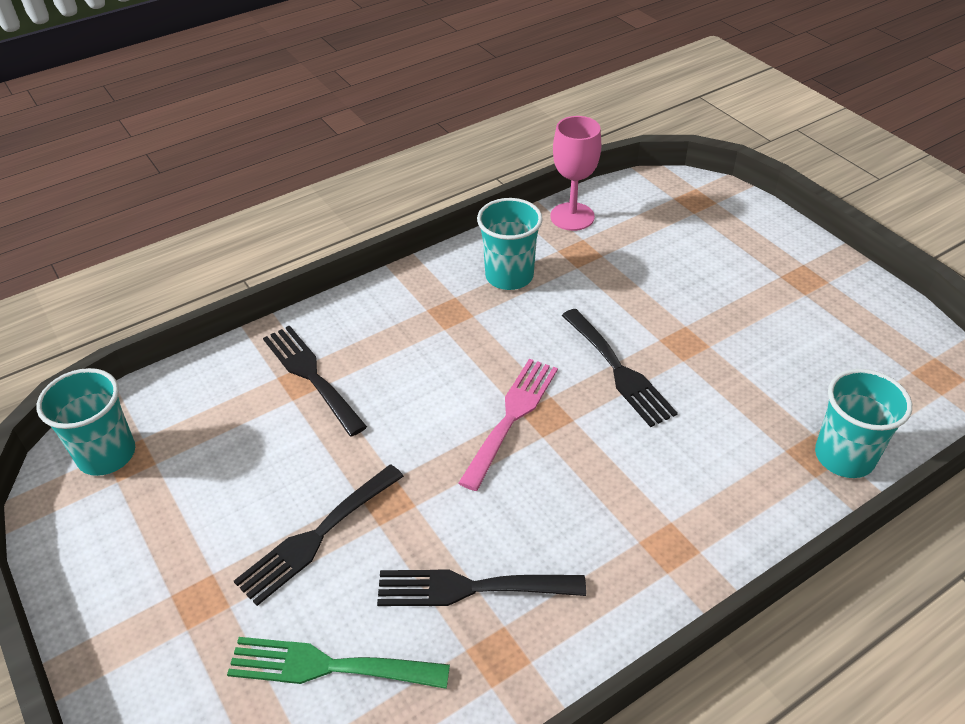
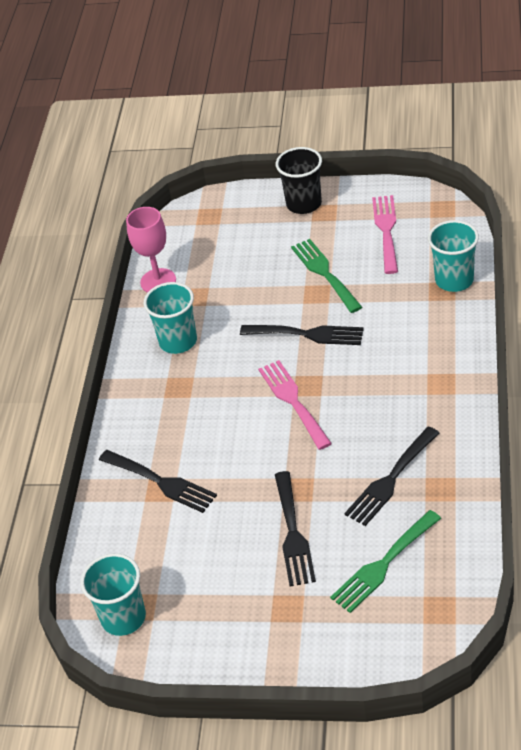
camera: 45 degrees left, 0 degrees up
(311, 375) = (161, 482): black fork -> black fork turned 150 degrees counterclockwise
(720, 331) = (324, 273): none -> green fork
(795, 256) = (304, 204): none -> black cup
(842, 345) = (386, 230): none -> pink fork

